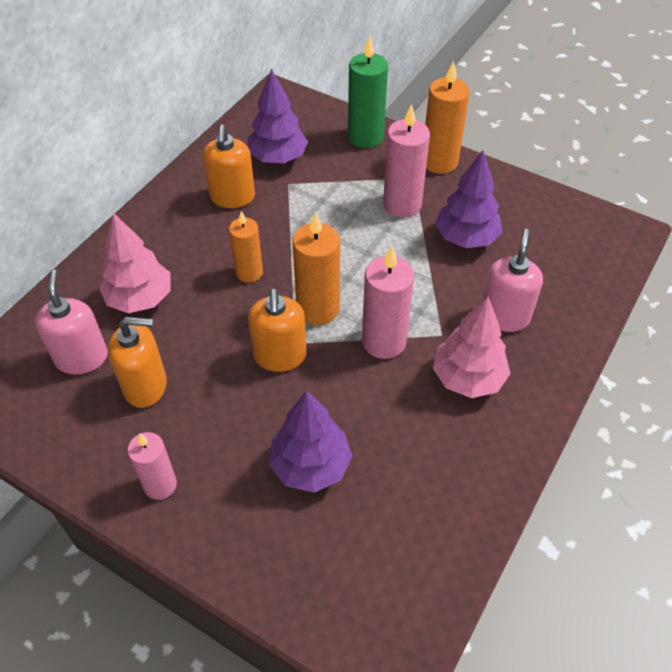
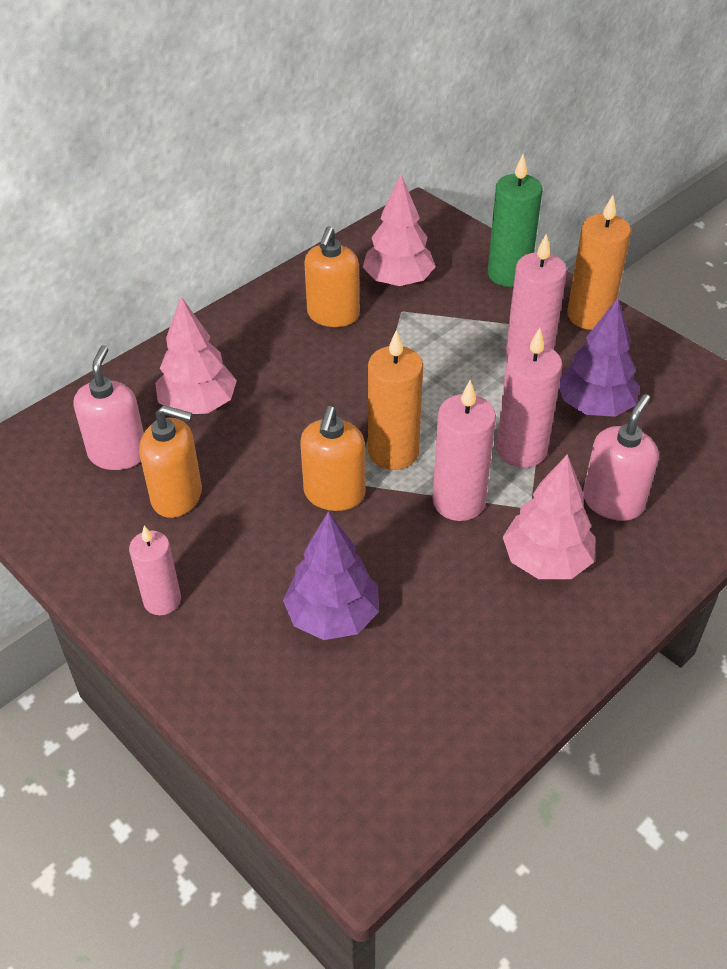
camera: 15 degrees right, 5 degrees down
(249, 272) = (327, 399): orange candle -> none
(278, 158) = (398, 281): purple tree -> pink tree
(420, 286) = (521, 450): none -> pink candle

